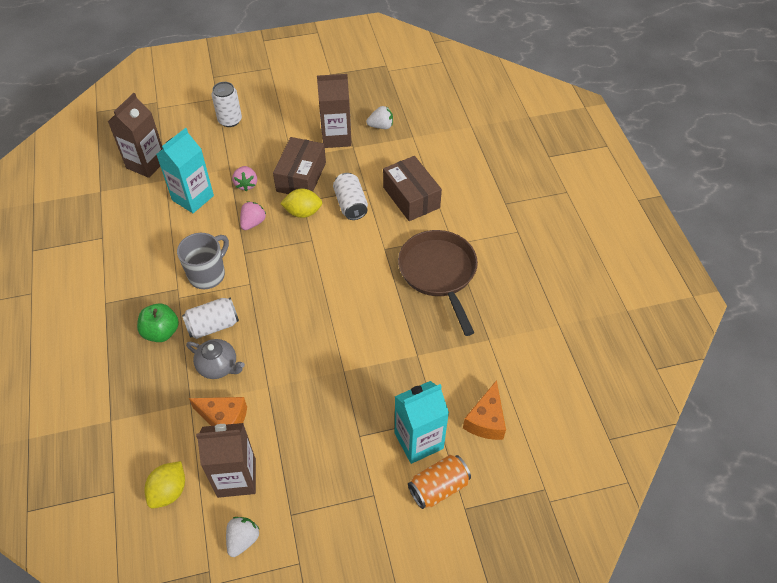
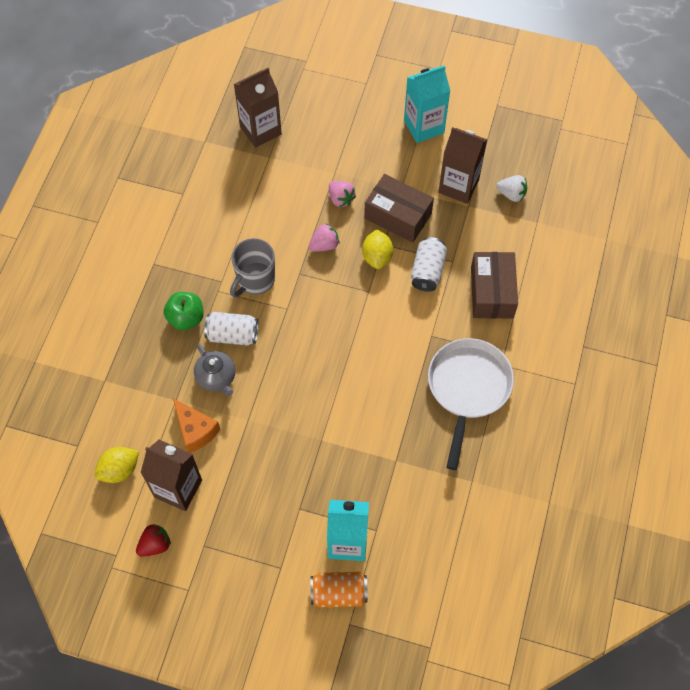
camera: 30 degrees right, 10 degrees up
(193, 198) = (283, 190): turquoise carton -> turquoise carton (424, 126)
(208, 274) = (255, 280): grey mug -> grey mug turned 150 degrees clockwise
(230, 120) = (364, 116): white can -> none
(243, 539) = (155, 545): white strawberry -> red strawberry
(246, 184) = (341, 199): pink strawberry -> pink strawberry turned 60 degrees counterclockwise
(301, 177) = (398, 216): brown box -> brown box turned 75 degrees clockwise
(303, 212) = (377, 257): yellow lemon -> yellow lemon turned 60 degrees clockwise
(439, 273) = (467, 389): brown pan -> white pan
(486, 420) = (419, 557): orange cheese -> none

